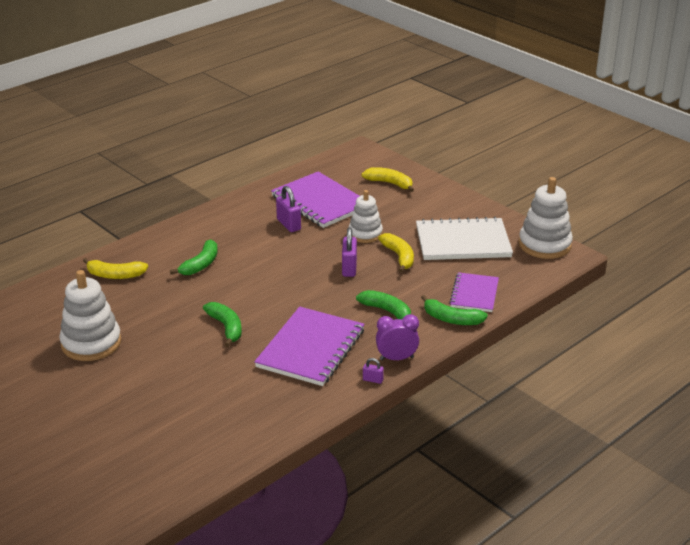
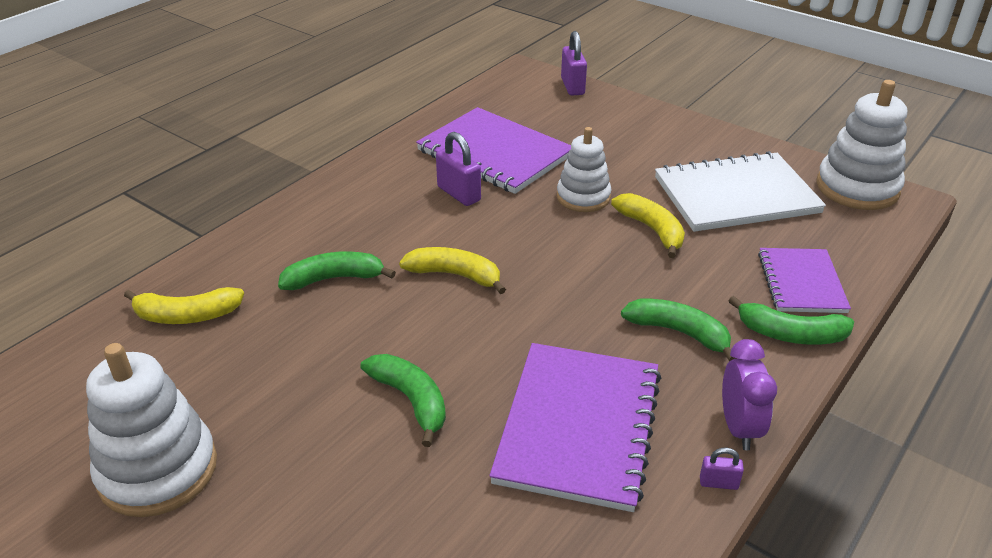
camera: 10 degrees left, 5 degrees up
(200, 264) = (334, 279): green banana -> green banana turned 120 degrees counterclockwise
(349, 268) = (582, 258): purple padlock -> purple padlock (572, 86)
(389, 183) = (585, 116): yellow banana -> yellow banana (455, 275)
(396, 358) = (739, 428): purple clock -> purple clock turned 105 degrees clockwise

